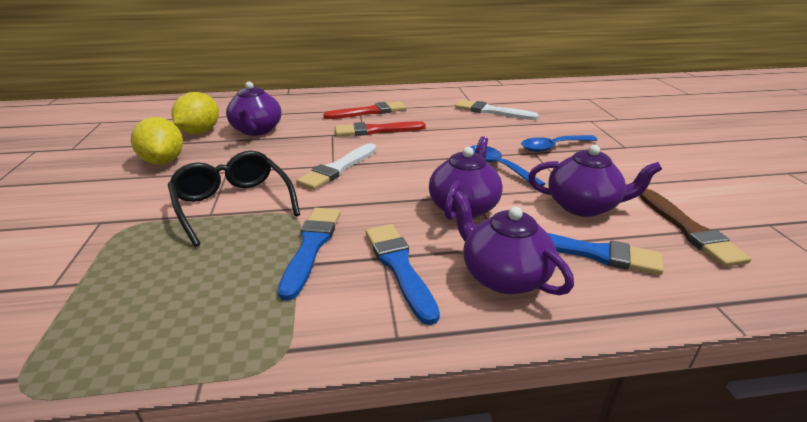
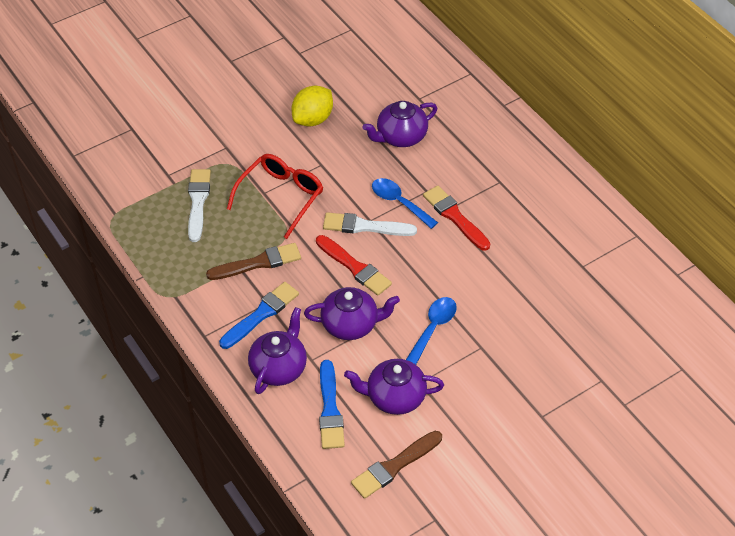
camera: 65 degrees right, 20 degrees up
(200, 132) = (374, 103): yellow lemon -> none
(234, 205) = (280, 197): black glasses -> red glasses
(311, 246) = (258, 263): blue brush -> brown brush
(369, 112) = (498, 192): red brush -> red brush (354, 267)
(492, 111) = (569, 289): white brush -> white brush (198, 202)
(553, 147) = (502, 359): blue spoon -> blue spoon (399, 202)
(583, 206) = (395, 397): purple teapot -> purple teapot turned 105 degrees clockwise

